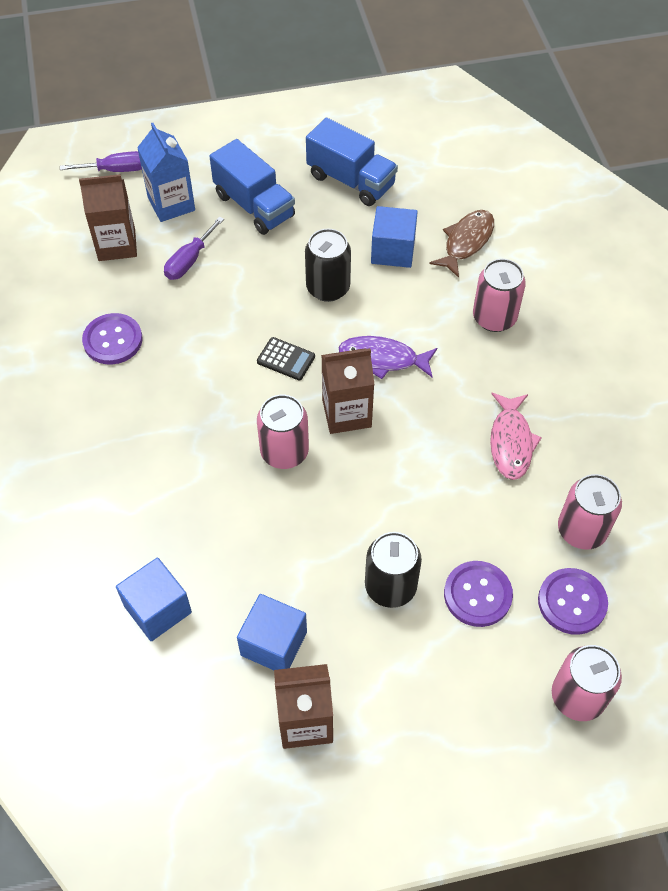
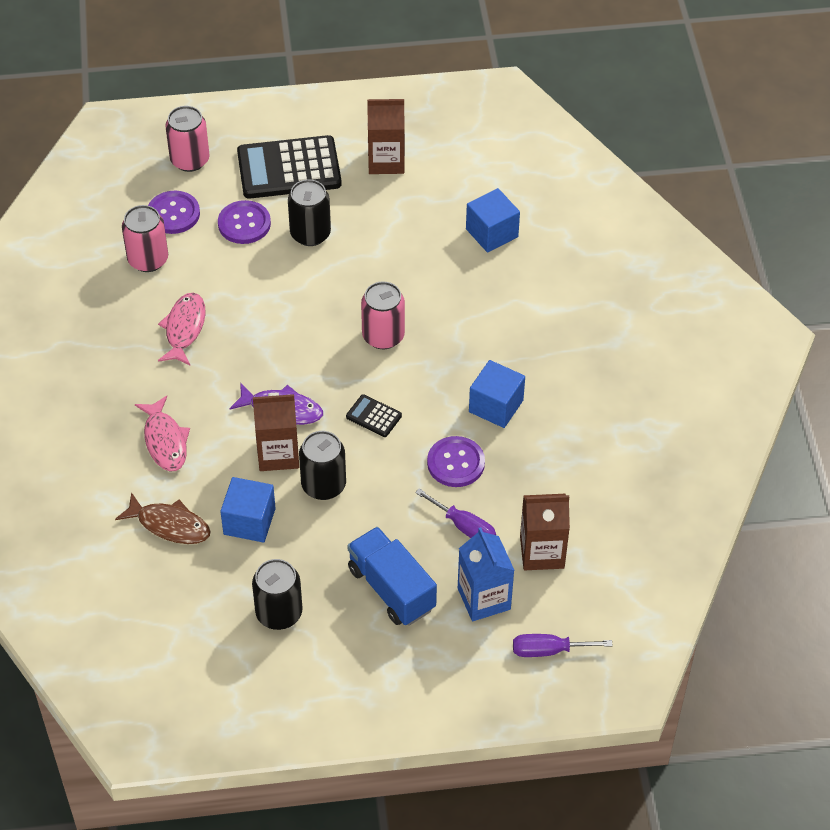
camera: 175 degrees left, 5 degrees down
(113, 340) = (539, 448): purple button -> purple button (456, 463)
(189, 261) = (464, 527): purple screwdriver -> purple screwdriver turned 90 degrees clockwise
(274, 643) = (404, 205): blue cube -> blue cube (496, 406)
(346, 413) = (324, 364): brown carton -> brown carton (278, 454)
(351, 180) = (279, 613): blue truck -> black can
(438, 694) = (289, 168): none -> black calculator
(466, 242) = (169, 525): brown fish -> brown fish turned 105 degrees counterclockwise
(494, 318) = (165, 441): pink can -> pink fish

